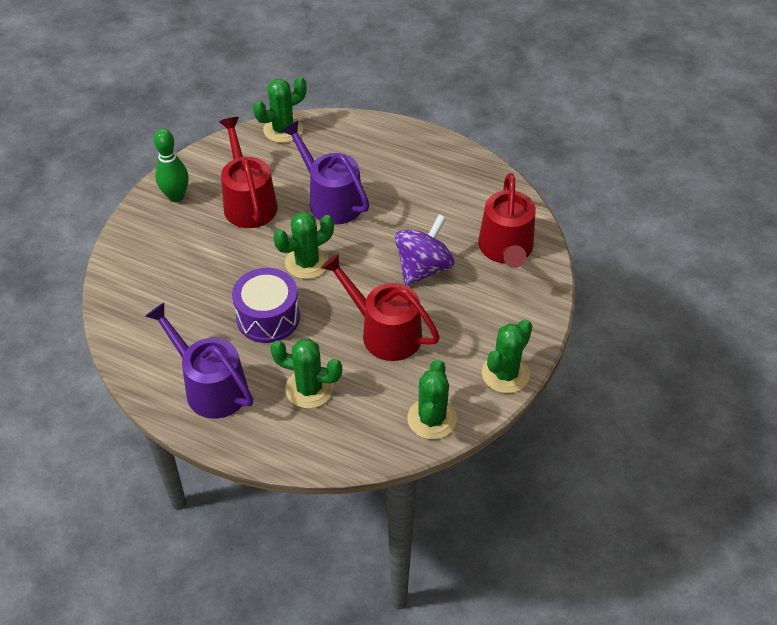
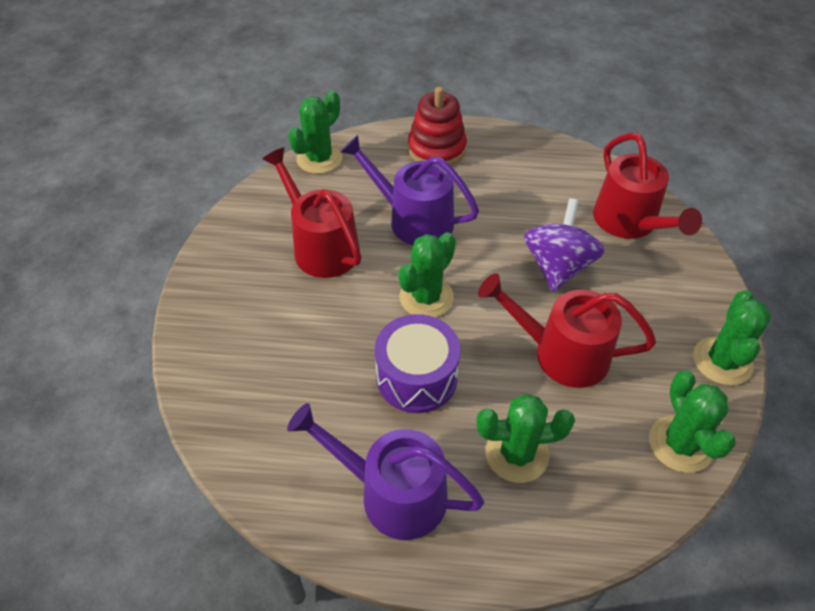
camera: 20 degrees left, 0 degrees up
(176, 196) = (231, 262): green bowling pin -> none
(383, 145) = (436, 149): none -> red stacking toy

